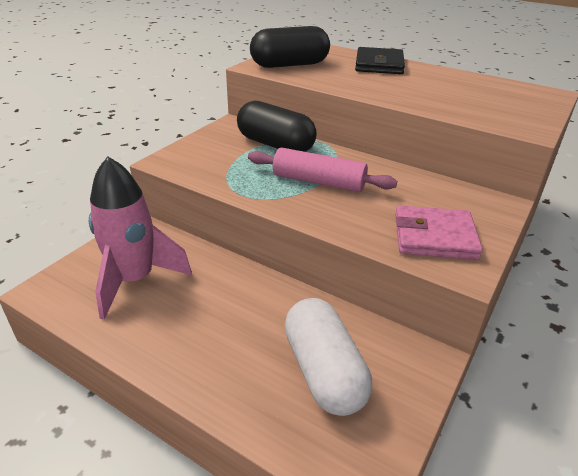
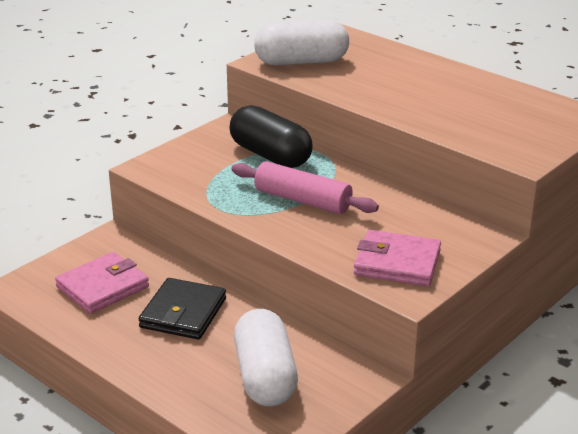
camera: 10 degrees right, 5 degrees down
(135, 280) = (102, 287): pink rocket -> pink wallet
(290, 65) = (301, 62): black capsule -> white capsule
(379, 65) = (408, 66): black wallet -> black wallet (183, 313)

